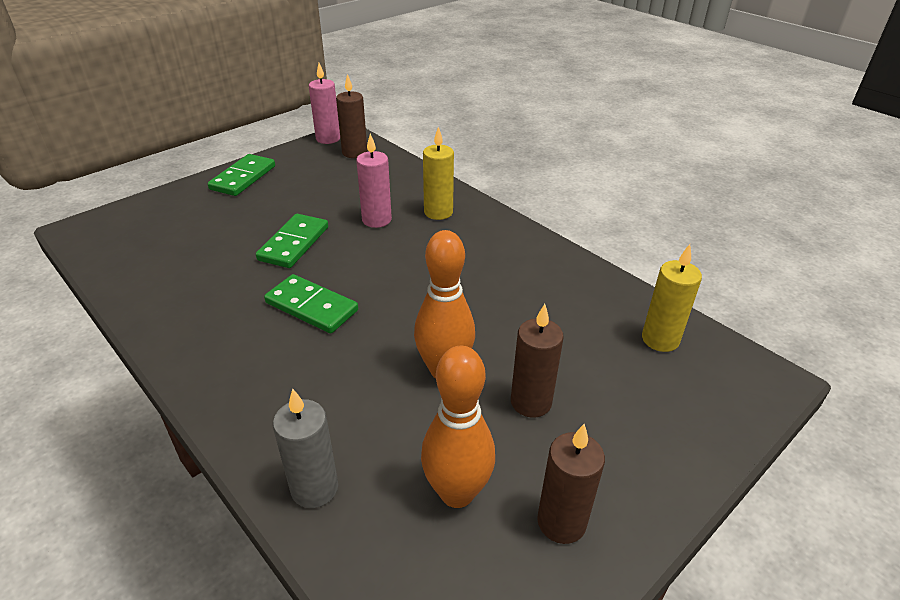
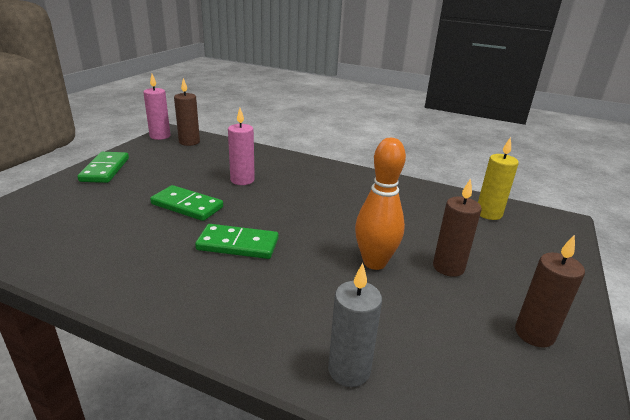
camera: 25 degrees left, 10 degrees down
(293, 243) = (187, 206): green domino -> green domino turned 60 degrees counterclockwise
(438, 212) = (284, 169): yellow candle -> none
(457, 493) = (454, 338): orange bowling pin -> none

